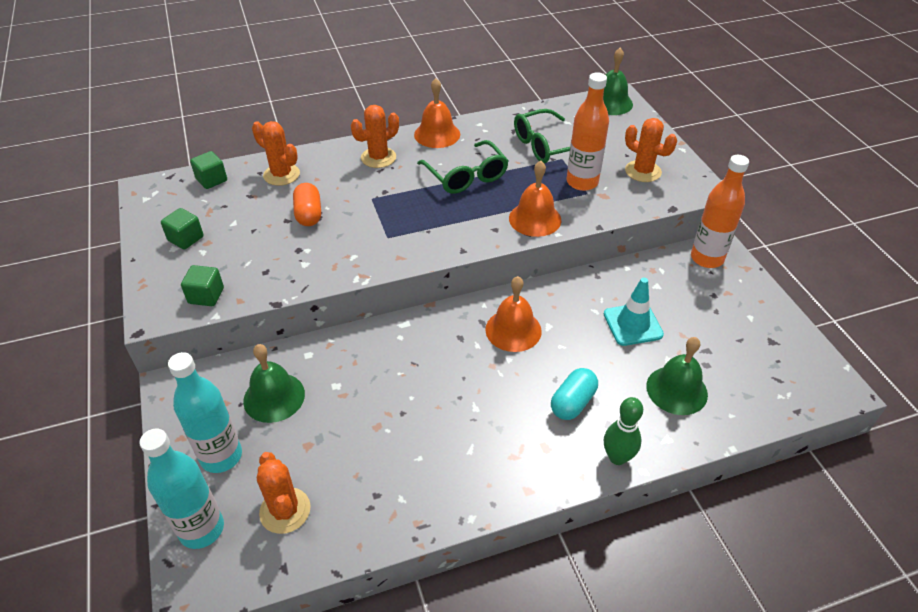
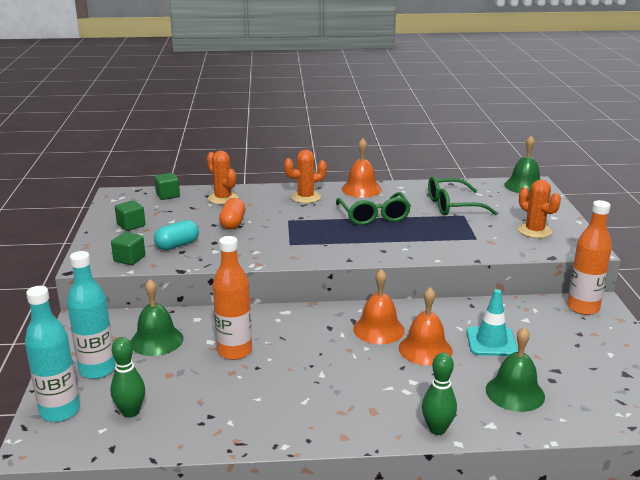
camera: 15 degrees right, 20 degrees down
(285, 510) = (131, 412): orange cactus -> green bowling pin
(535, 219) = (421, 248): orange bell -> orange bell (425, 349)
(572, 402) = (411, 385): turquoise capsule -> turquoise capsule (177, 245)
(582, 182) = (475, 231): orange bottle -> orange bottle (234, 351)

